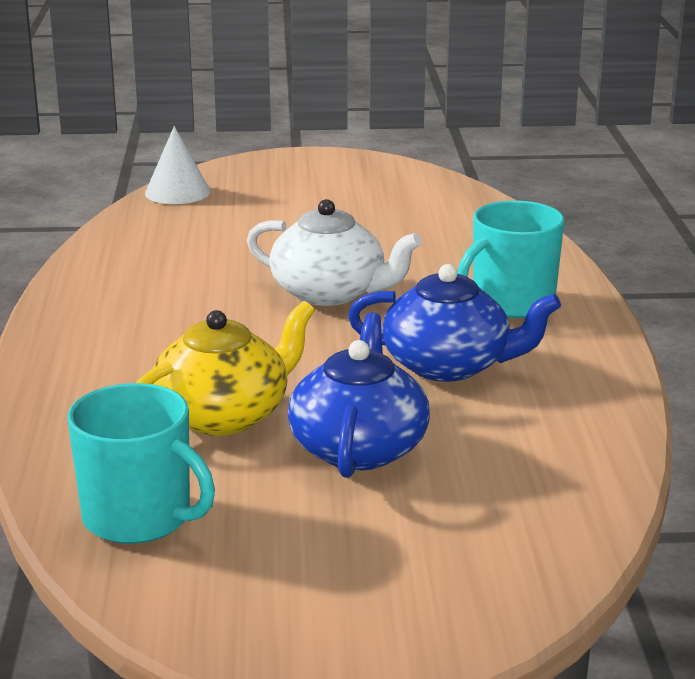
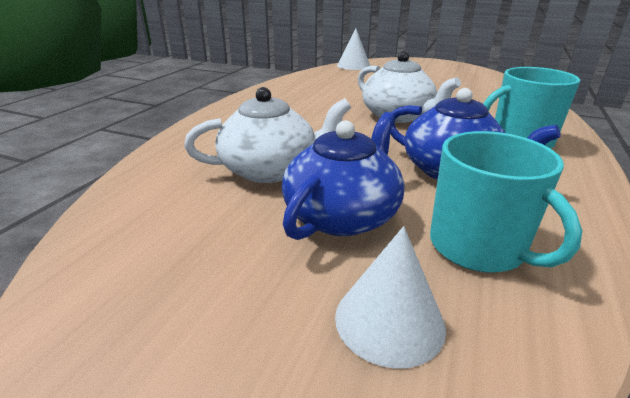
camera: 25 degrees right, 5 degrees up
(139, 518) = (138, 227): turquoise mug -> turquoise mug (478, 247)
(224, 415) = (271, 170): yellow teapot -> white teapot
(467, 523) = (389, 320): none -> white cone

